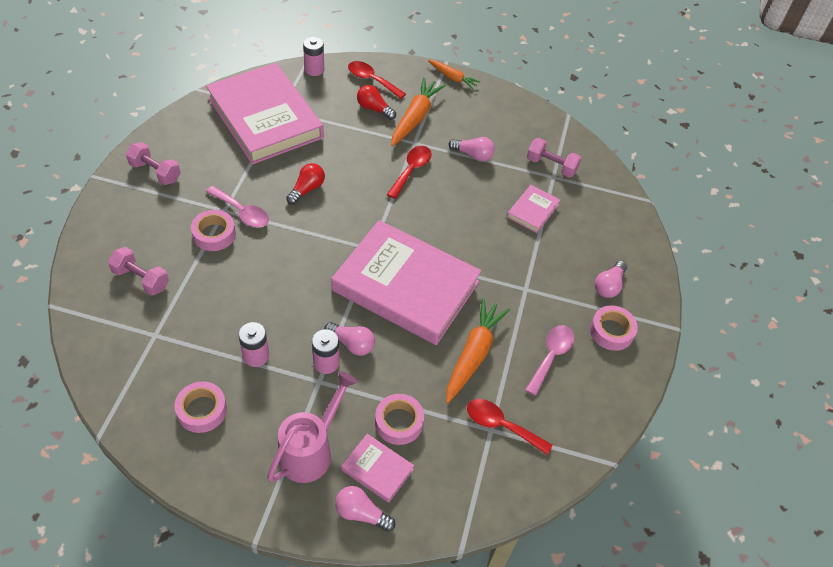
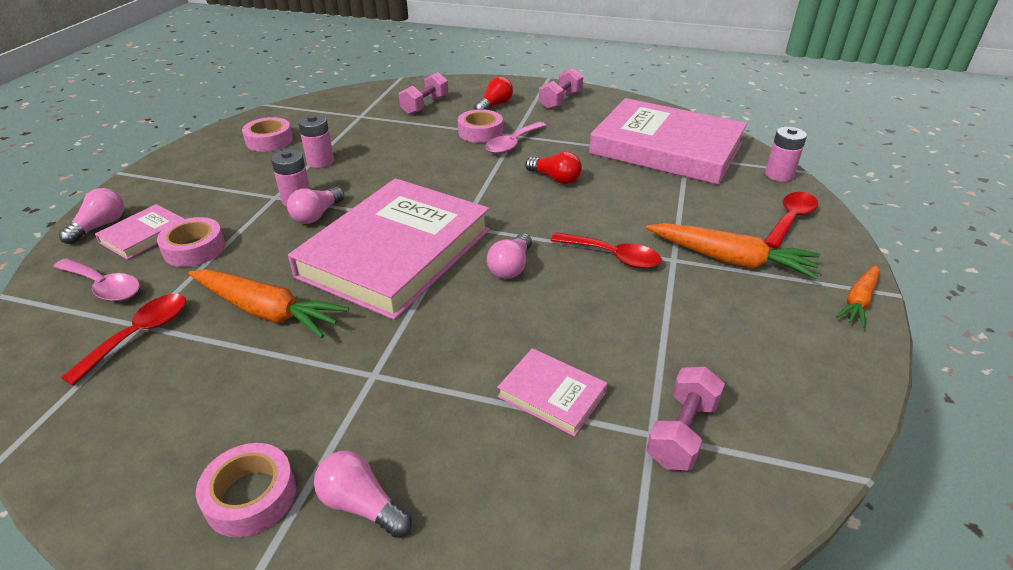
camera: 95 degrees right, 15 degrees down
(265, 118) = (666, 148): pink book -> pink book turned 60 degrees clockwise
(311, 451) = (193, 195): pink watering can -> none
(374, 109) = (728, 223): red light bulb -> red light bulb (494, 105)
(473, 155) = (670, 321): pink light bulb -> pink light bulb (511, 267)
(551, 356) = (230, 398): pink spoon -> pink spoon (104, 286)

